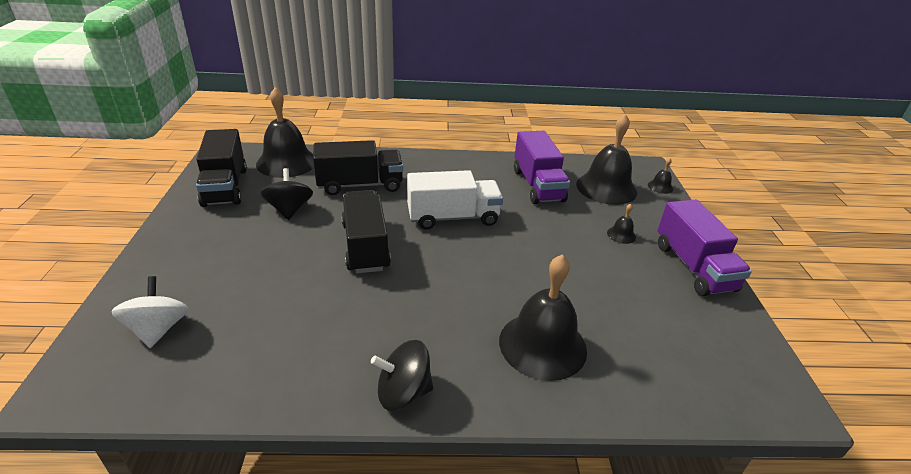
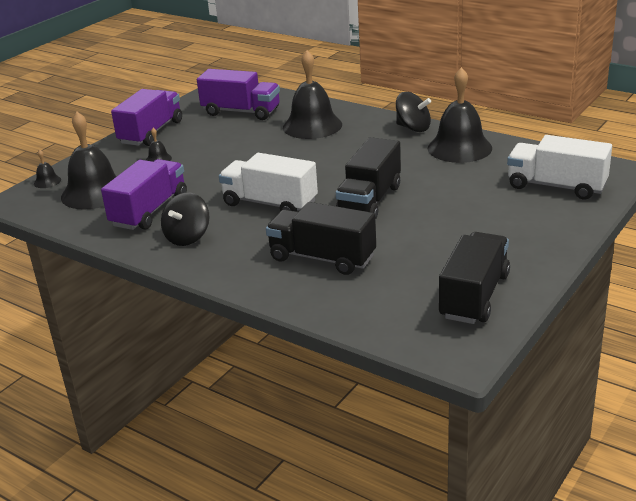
camera: 140 degrees left, 5 degrees down
(158, 329) = (556, 186): white spinning top -> white truck
(286, 162) = (383, 313): black bell -> black bell (459, 148)
(289, 210) = (416, 249): black spinning top -> black spinning top (187, 237)
(666, 342) = (241, 112): none -> purple truck

